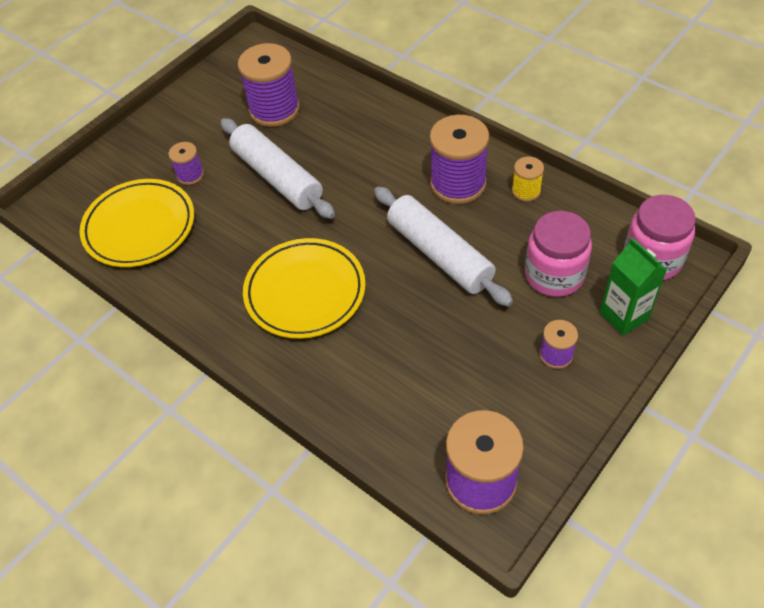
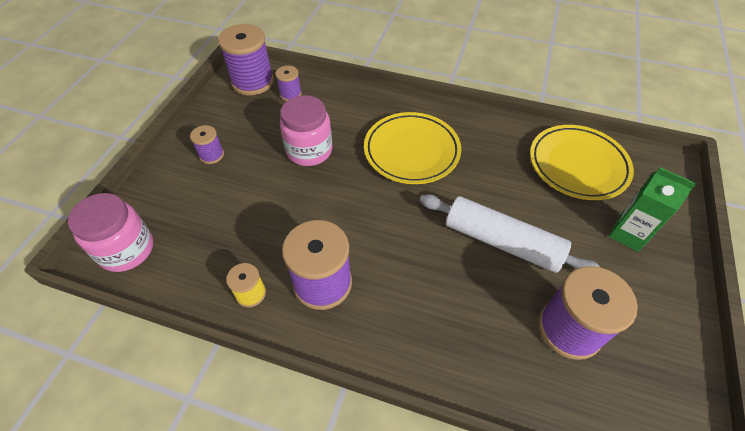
camera: 155 degrees right, 0 degrees up
(190, 175) = (583, 222): purple spool -> purple spool (290, 94)
(439, 254) = (318, 206): white rolling pin -> none
(554, 275) = (216, 213): pink jar -> pink jar (309, 150)
(623, 316) = (158, 194): green carton -> green carton (627, 234)

